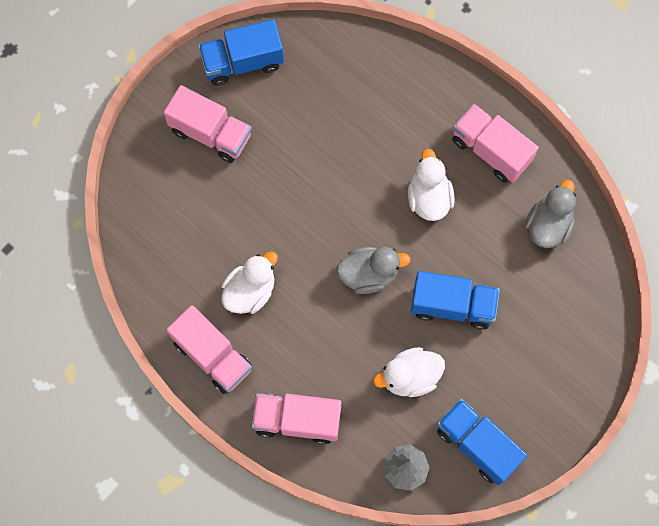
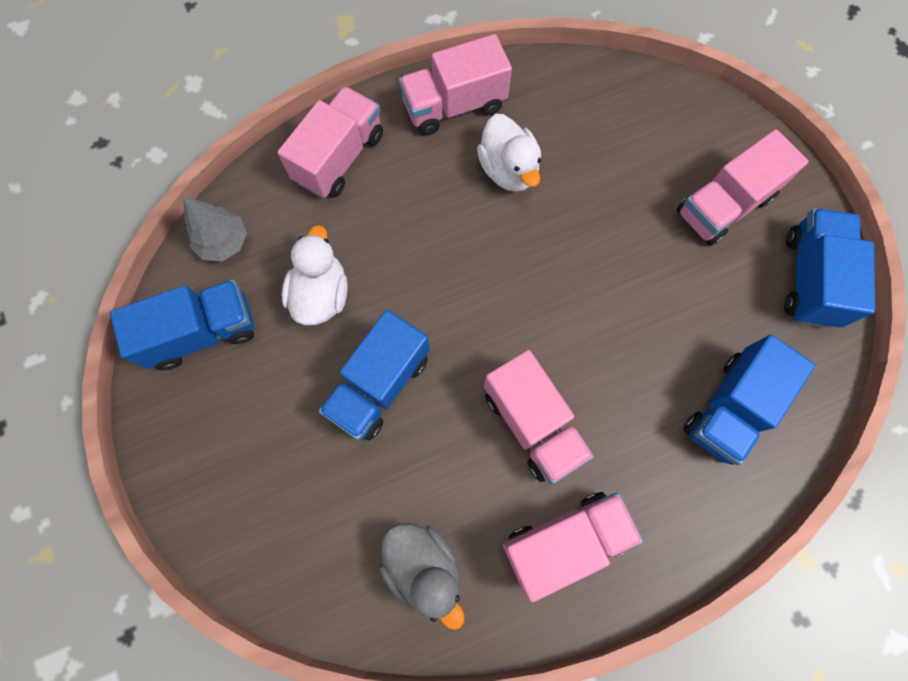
camera: 115 degrees right, 0 degrees up
(358, 84) = (729, 408): none -> blue truck
(369, 274) = (466, 305): grey duck -> none
(429, 198) = (532, 423): white duck -> pink truck

